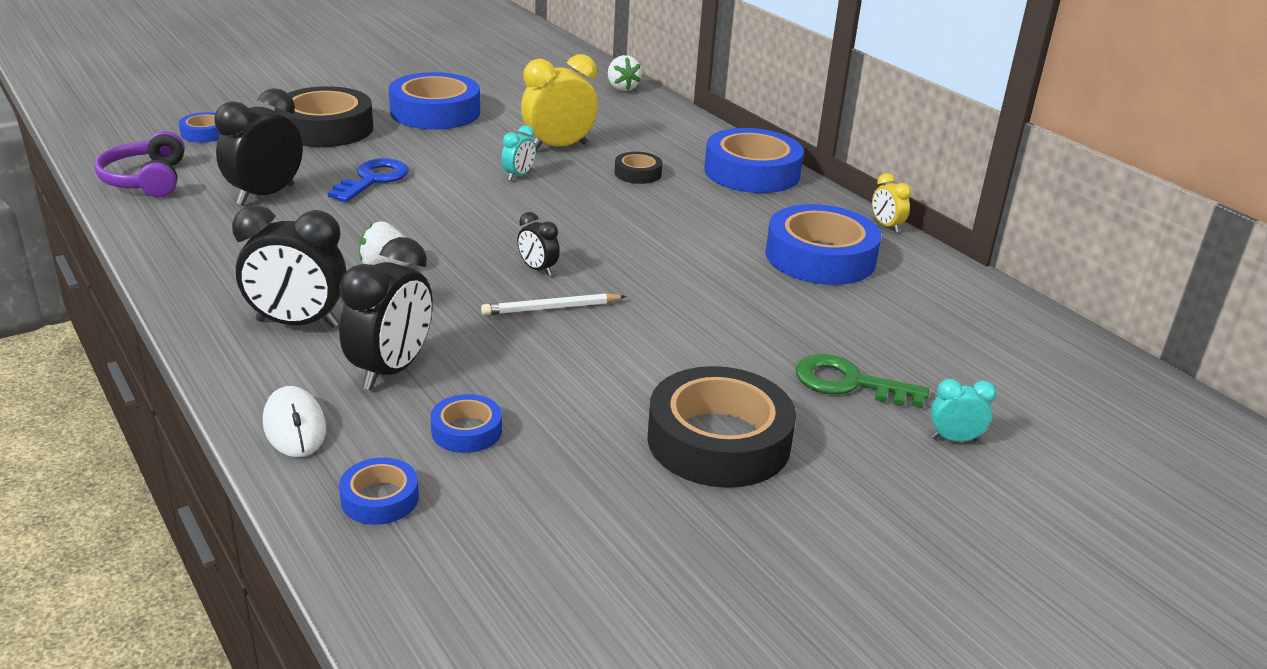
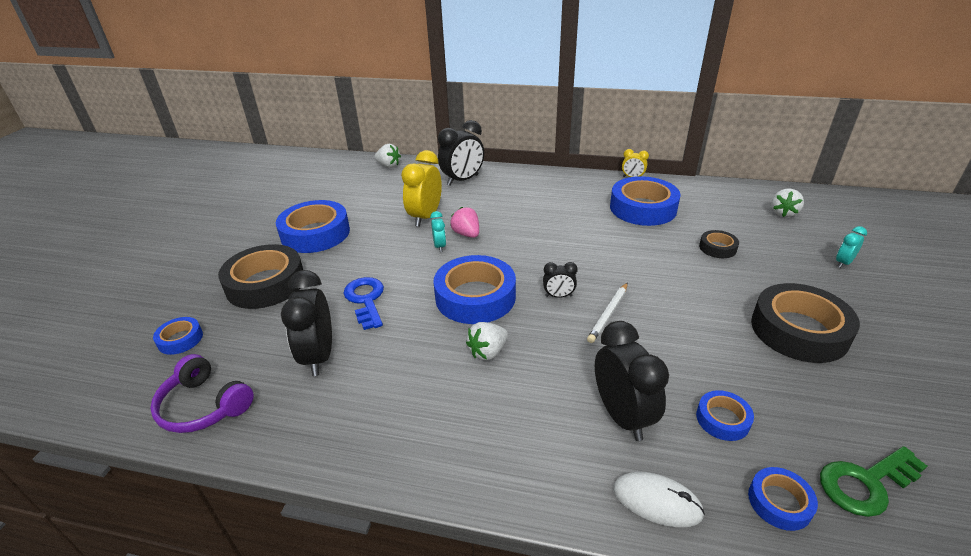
camera: 40 degrees left, 5 degrees up
(297, 323) = (518, 430): black clock -> black clock (462, 180)
(566, 179) = (466, 234): none -> pink strawberry
(638, 173) = (491, 210): black tape -> black tape (717, 248)
(752, 172) = (535, 181): blue tape -> blue tape (475, 297)
(849, 383) = (771, 263): green key -> green key (866, 483)
(1011, 359) = (783, 213): none -> white strawberry

